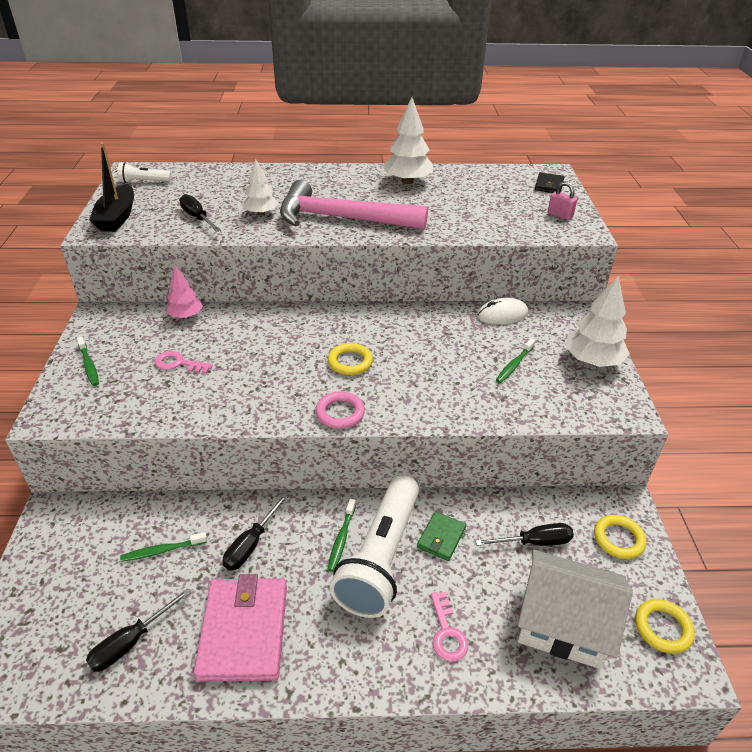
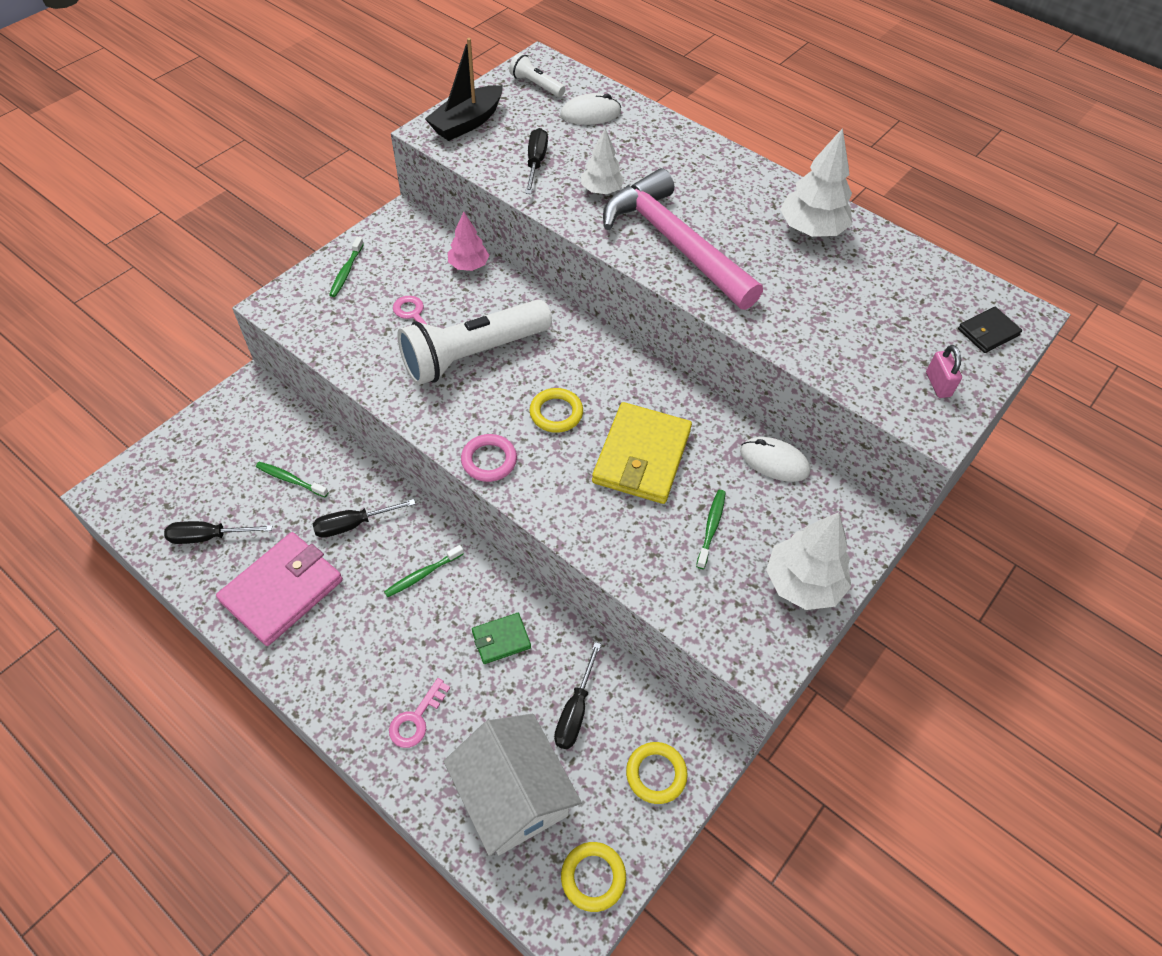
camera: 40 degrees right, 15 degrees up
(202, 182) = (590, 114): none -> white mouse
(380, 557) = (435, 615): white flashlight -> white flashlight (473, 354)
(430, 354) = (641, 456): none -> yellow wallet
(514, 365) = (711, 527): green toothbrush -> green toothbrush turned 120 degrees clockwise
(534, 542) = (575, 710): black screwdriver -> black screwdriver turned 75 degrees clockwise

